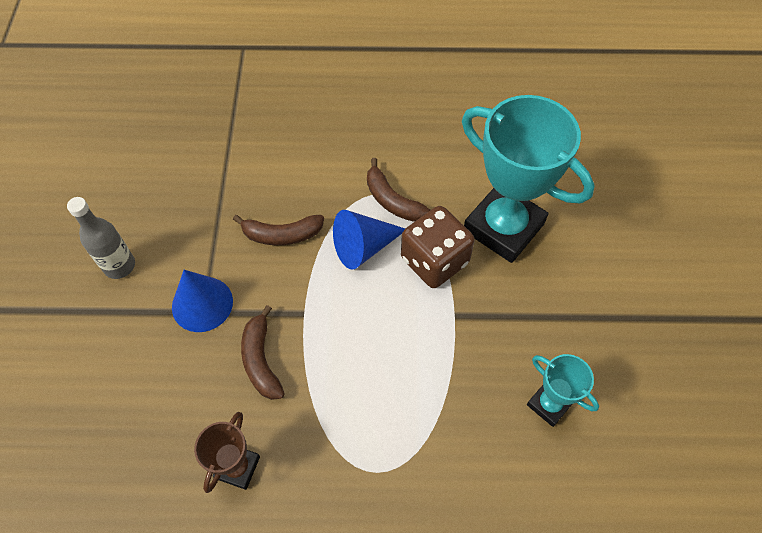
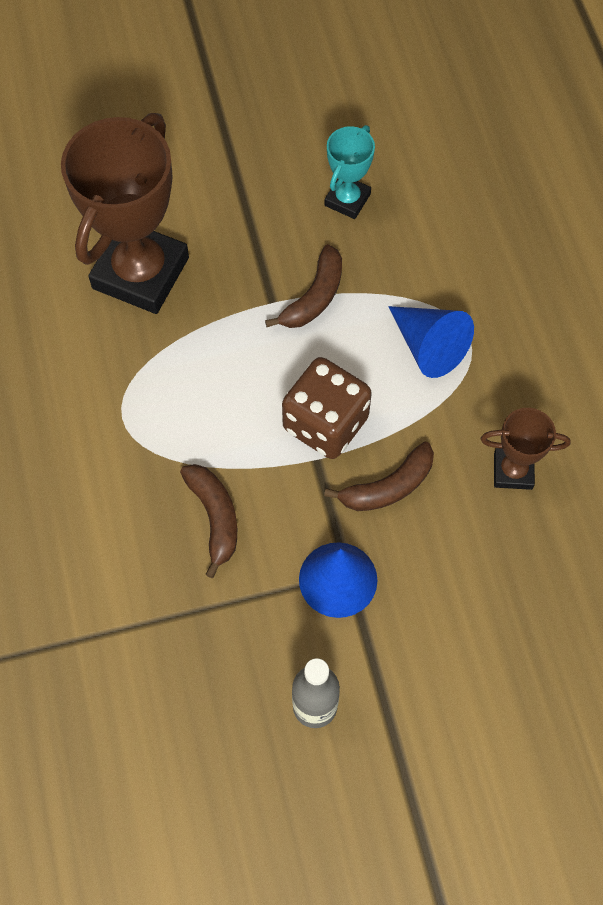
camera: 105 degrees left, 5 degrees up
(364, 247) = (207, 417): blue cone -> blue cone (428, 346)
(392, 200) = (130, 401): brown banana -> brown banana (314, 297)
(434, 261) = (207, 336): brown dice -> brown dice (325, 423)
(503, 227) = (140, 273): turquoise trophy -> brown trophy

